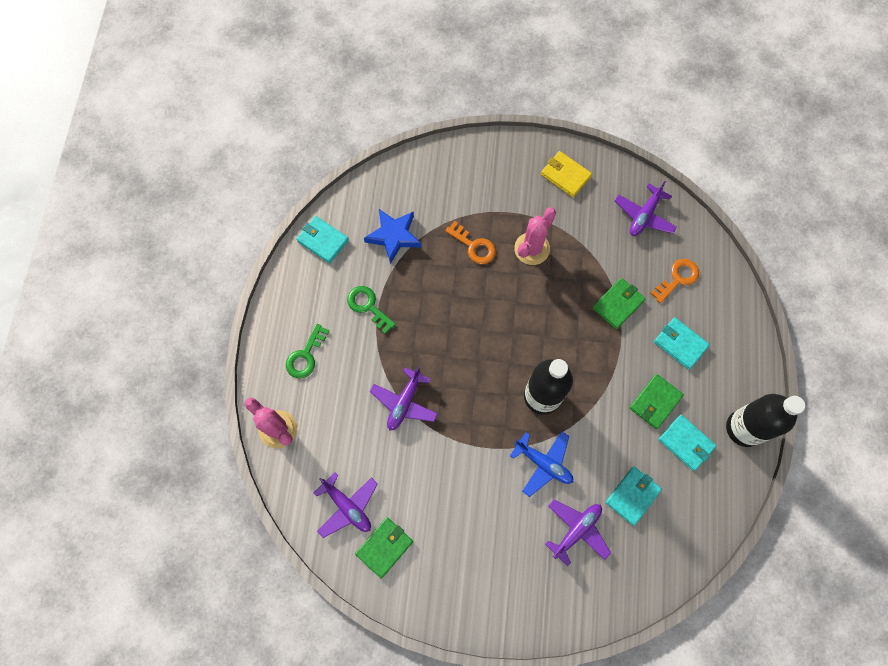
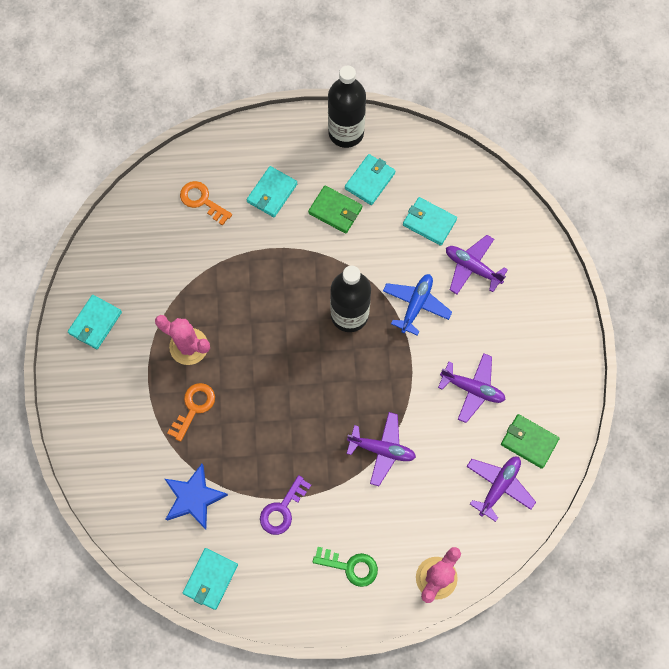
camera: 100 degrees left, 0 degrees up
(368, 306) = (282, 509): green key -> purple key
(565, 175) = (95, 323): yellow wallet -> turquoise wallet
(618, 304) = (239, 254): green wallet -> none
(644, 216) = (135, 238): purple plane -> purple plane (472, 389)

